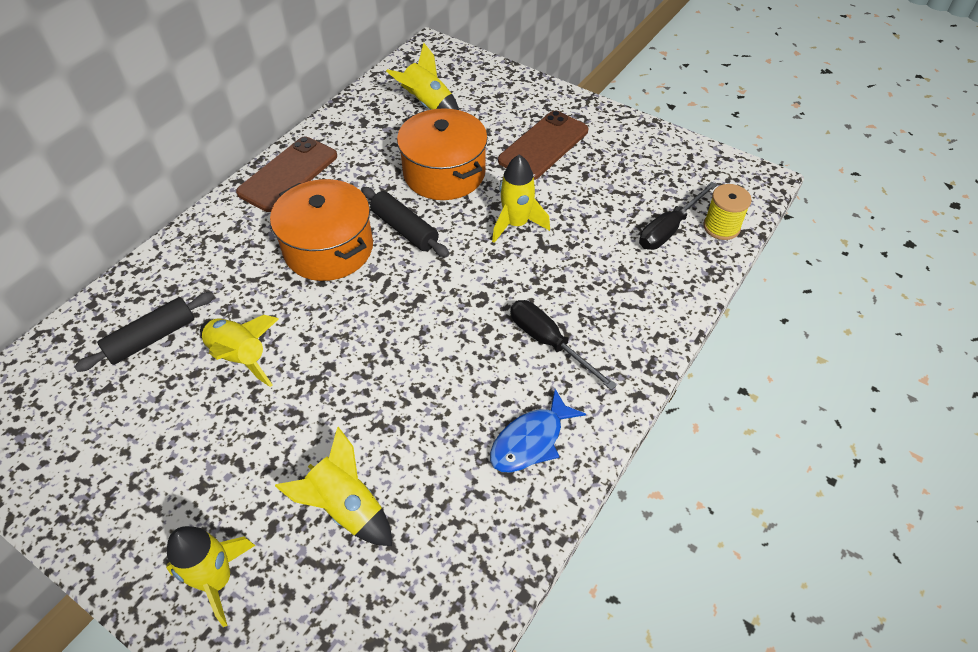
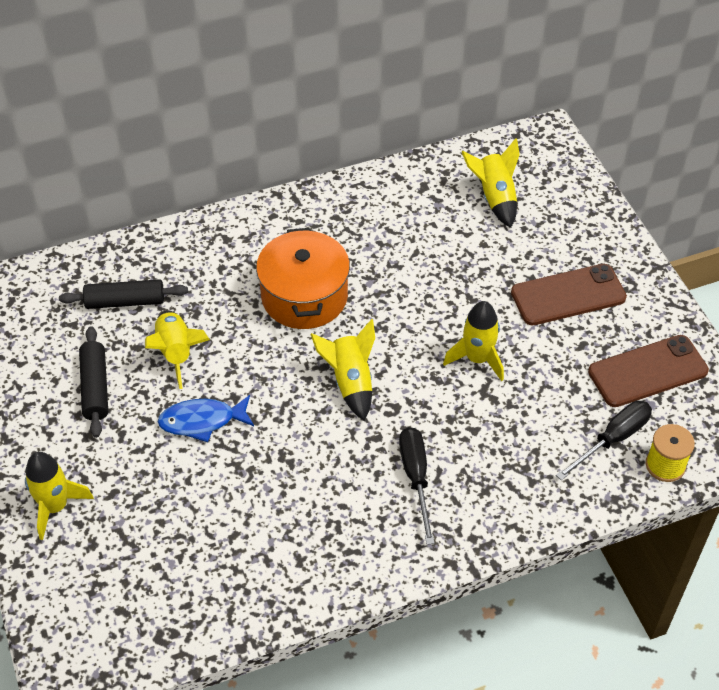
camera: 35 degrees right, 0 degrees up
(288, 174) = (321, 208): brown phone -> brown phone (647, 371)
(346, 508) = (169, 511): yellow rocket -> yellow rocket (350, 382)
(404, 229) = (378, 312): black rolling pin -> black rolling pin (95, 387)
(444, 173) = (454, 276): orange pot -> none
(531, 440) = (336, 545): blue fish -> blue fish (202, 421)
(669, 229) = (612, 439): black screwdriver -> black screwdriver turned 150 degrees clockwise

